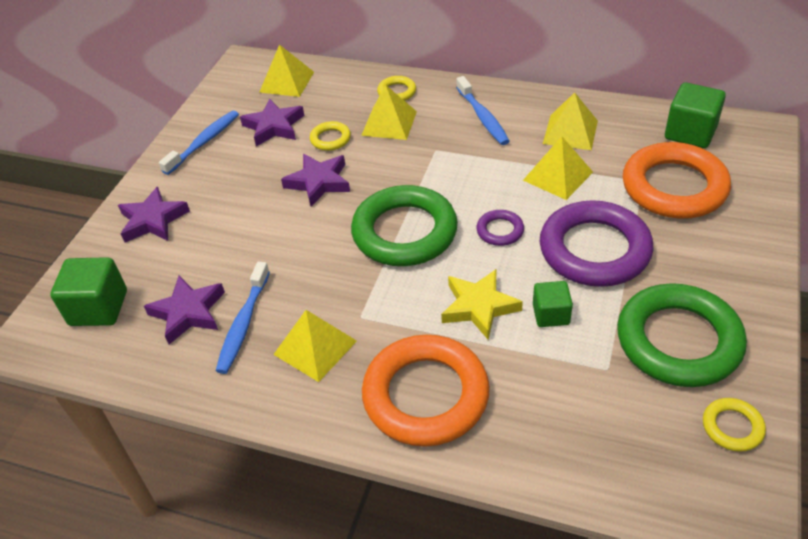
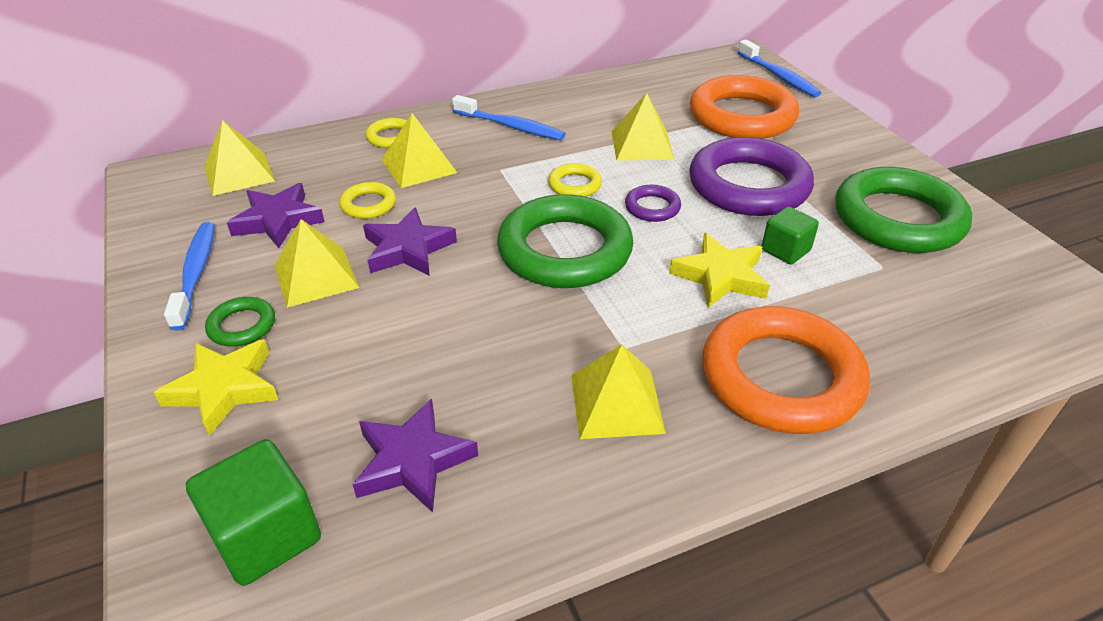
camera: 45 degrees left, 5 degrees down
(153, 220) = (224, 389): purple star -> yellow star
(193, 187) = (242, 326): none -> green ring
(243, 324) = (502, 430): blue toothbrush -> blue toothbrush (779, 76)
(570, 132) = (606, 109): yellow pyramid -> yellow pyramid (316, 276)
(690, 133) = (700, 76): green cube -> none
(732, 427) = (1014, 257): yellow ring -> yellow ring (574, 185)

